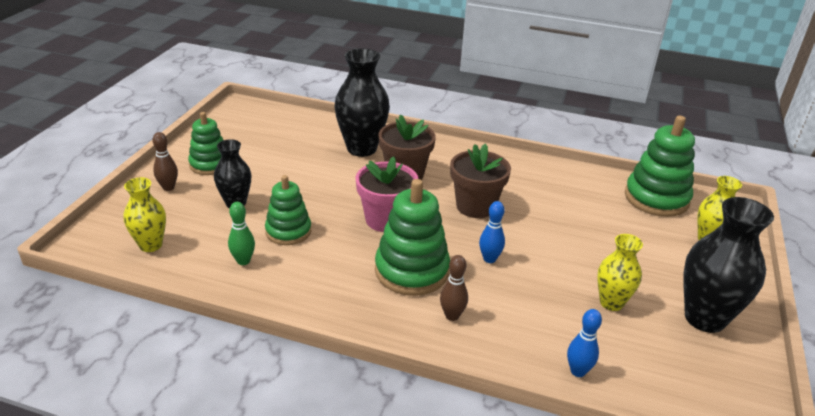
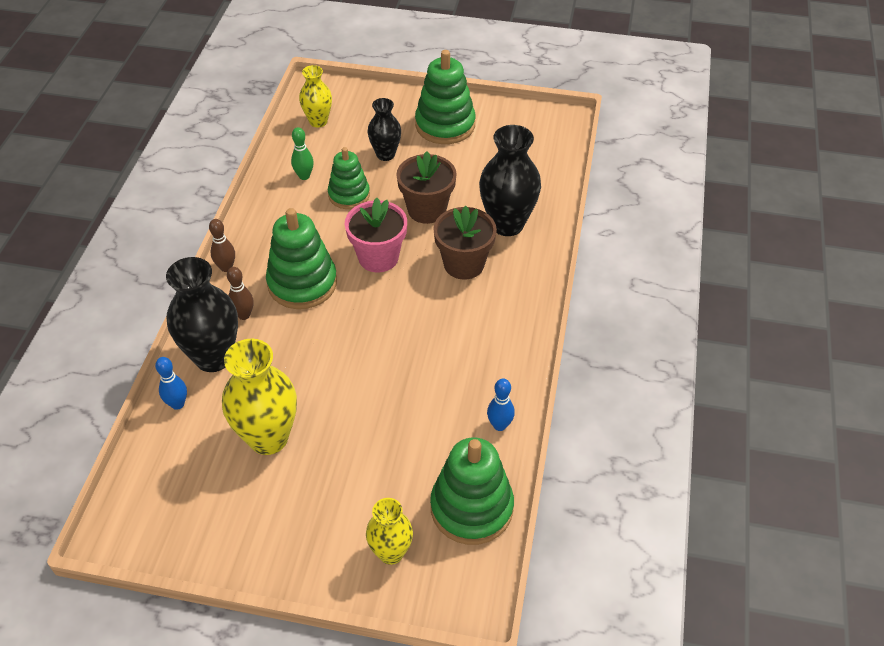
camera: 85 degrees right, 15 degrees up
(168, 187) = (401, 110): brown bowling pin -> brown bowling pin (226, 267)
(210, 164) = (445, 125): green stacking toy -> green stacking toy, size x1.54
(475, 206) = (415, 326): brown flower pot -> brown flower pot (427, 210)
(489, 259) = (326, 340): blue bowling pin -> blue bowling pin (499, 425)
(611, 303) = (268, 438): yellow vase -> yellow vase, size x1.68
(704, 318) = (249, 520): black vase -> black vase (213, 357)

